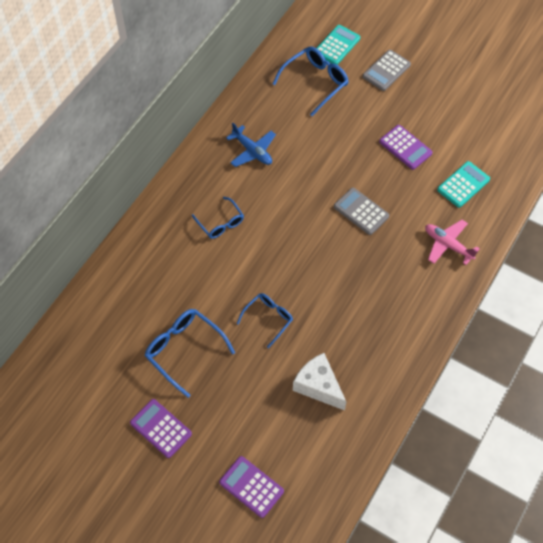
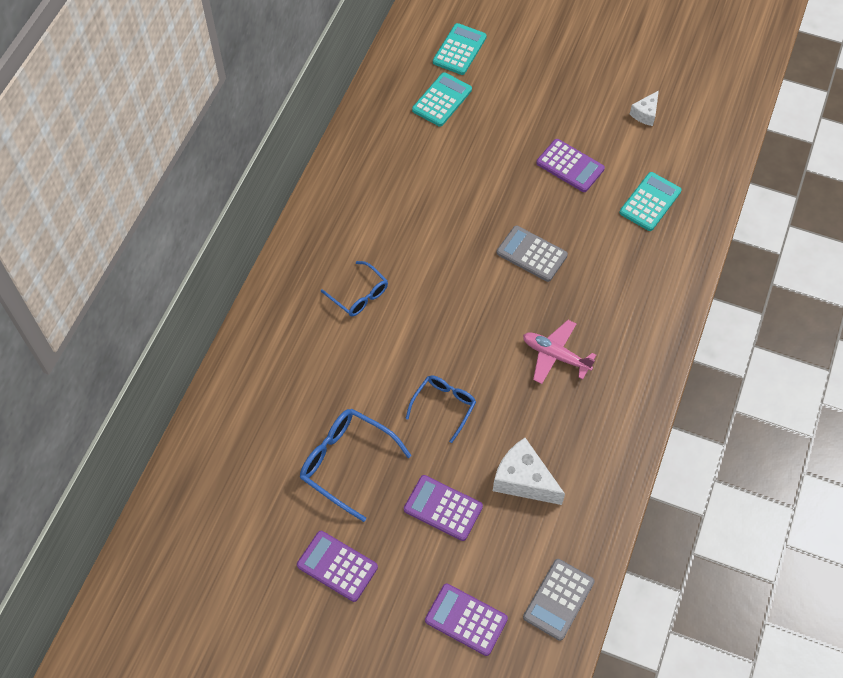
camera: 10 degrees left, 0 degrees up
(251, 397) = (443, 508): none -> purple calculator
(252, 151) = (380, 198): blue plane -> none
(315, 82) = (442, 100): blue glasses -> turquoise calculator
(386, 71) = (527, 73): grey calculator -> grey calculator (558, 599)
(448, 245) = (646, 279): pink plane -> pink plane (555, 355)
(473, 115) = (645, 114): none -> white cheese

